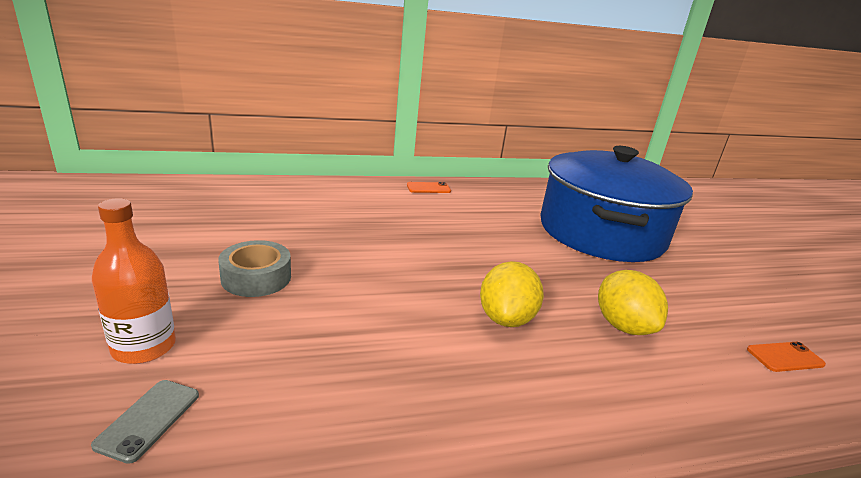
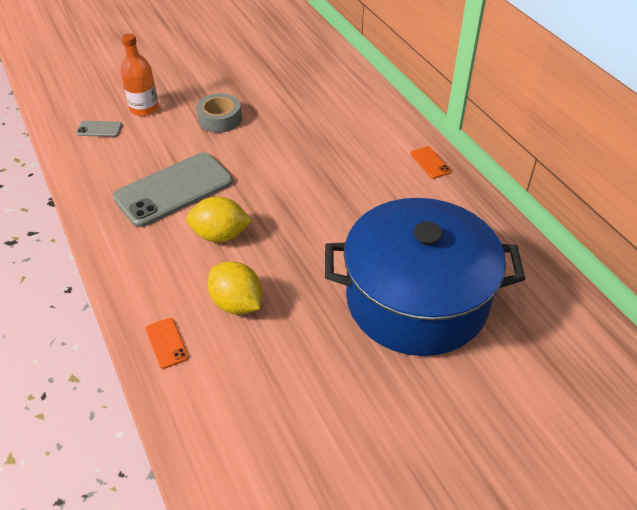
camera: 80 degrees right, 20 degrees up
(397, 344) = (174, 189): none -> grey phone
(623, 326) = (237, 303): yellow lemon -> yellow lemon turned 75 degrees clockwise
(785, 357) = (232, 416): orange phone -> orange phone (166, 343)

